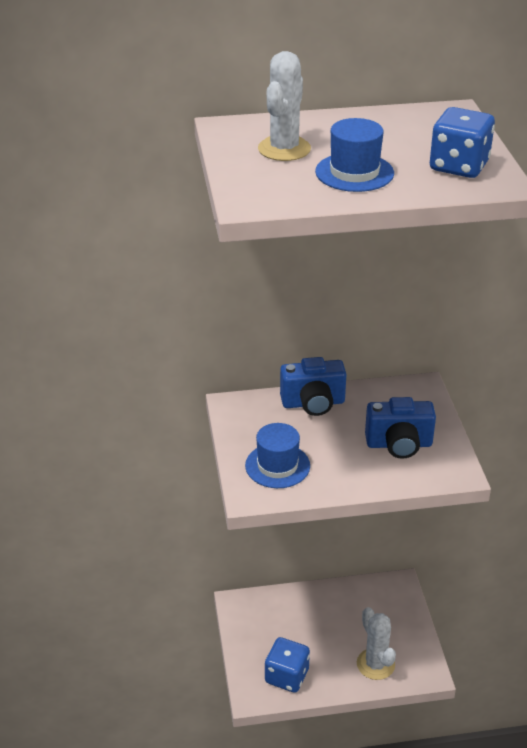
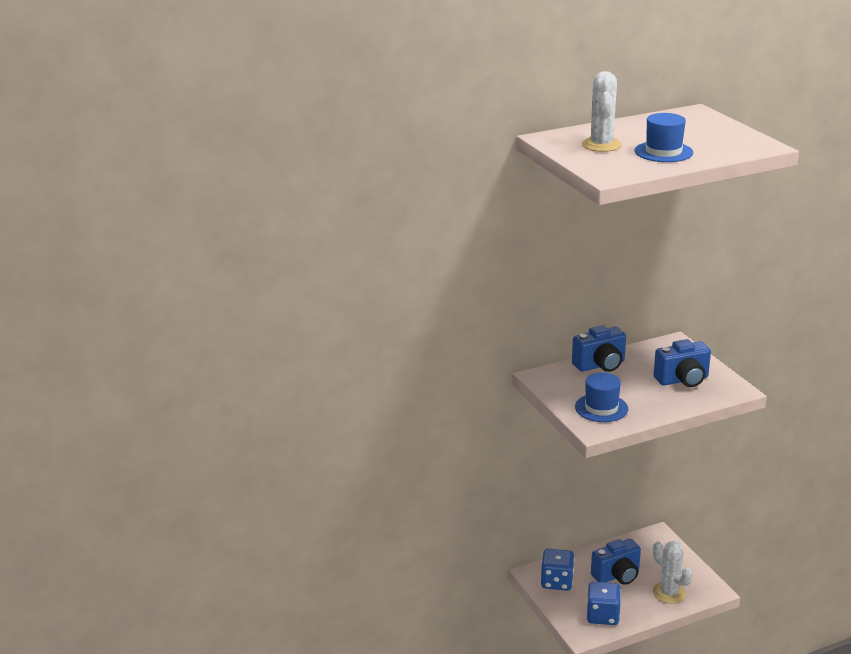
camera: 15 degrees left, 10 degrees down
(328, 627) = (617, 575): none -> blue camera
(459, 166) = (730, 140): blue dice -> blue dice (557, 582)

